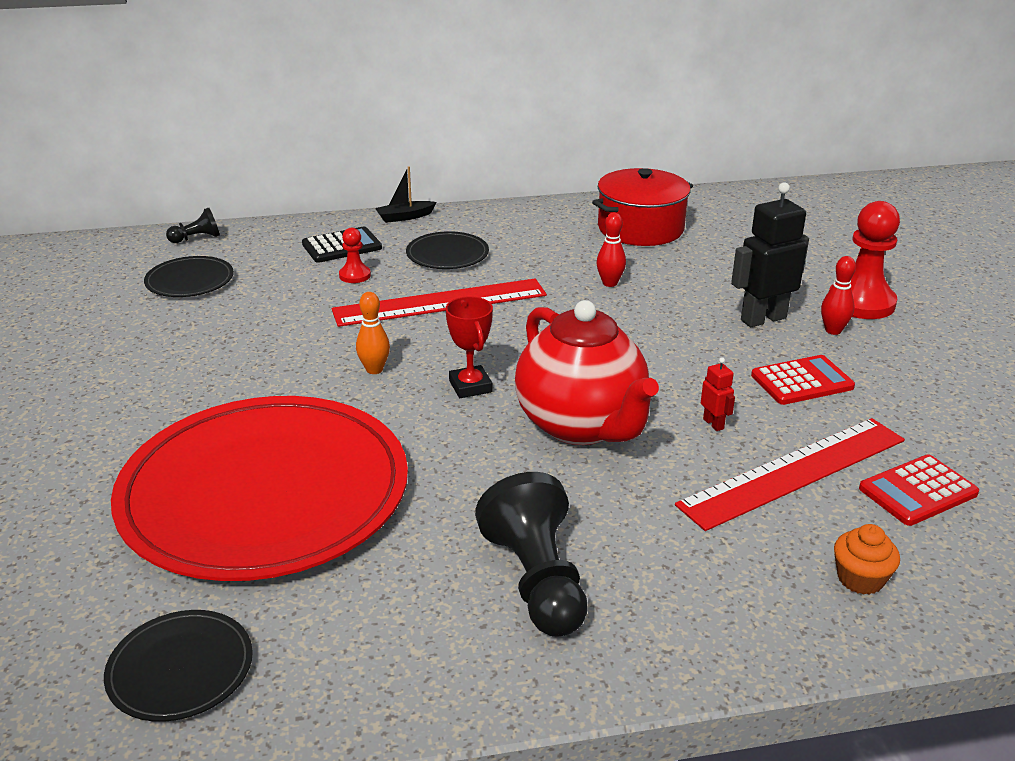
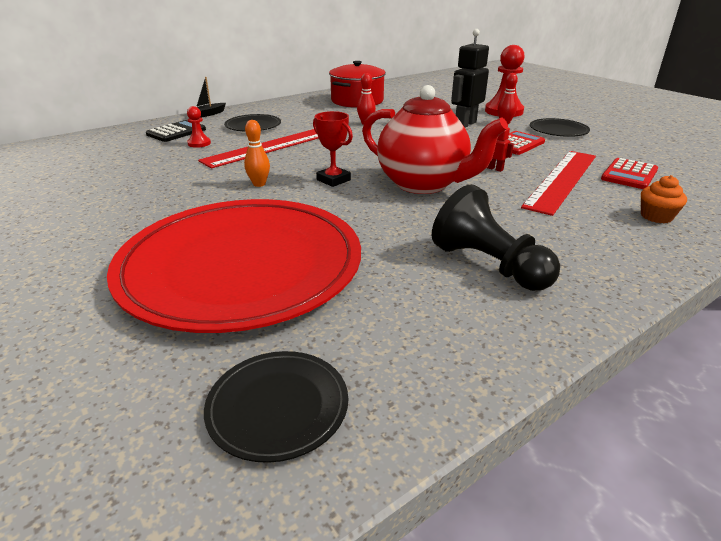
camera: 25 degrees left, 0 degrees up
(190, 281) = (71, 164): black plate -> black plate (558, 130)
(196, 238) = (59, 143): black pawn -> none

